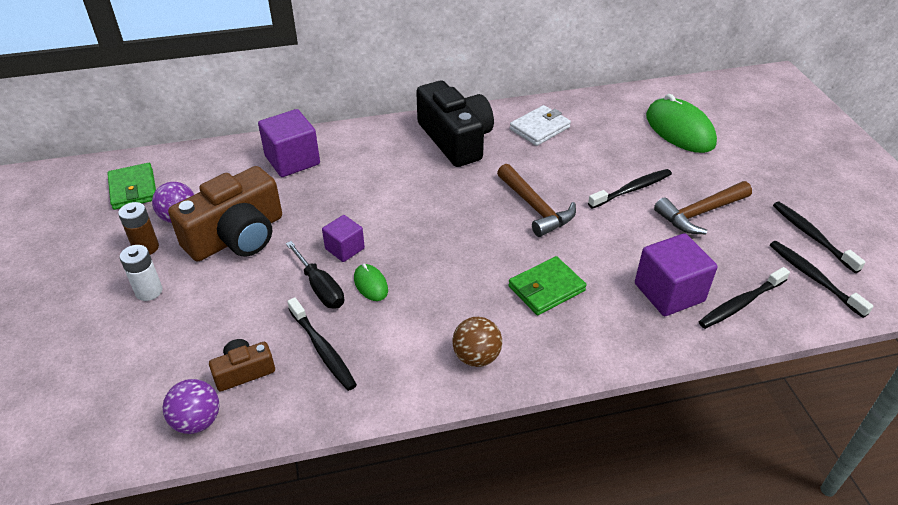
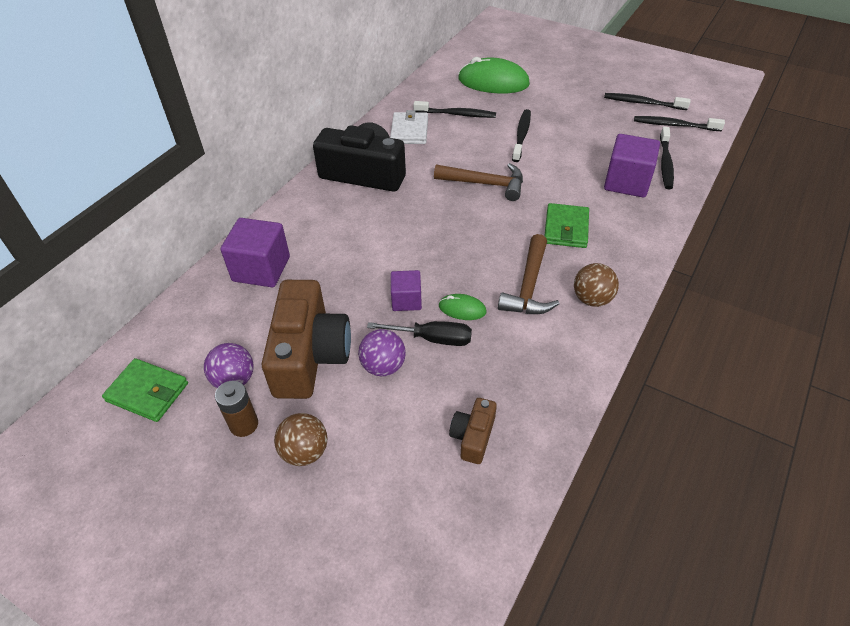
camera: 45 degrees left, 5 degrees up
(149, 291) = (305, 452): white battery -> brown ball
(197, 421) = (496, 497): purple ball -> purple ball (383, 366)
(323, 349) = (500, 375): black toothbrush -> black toothbrush (457, 114)
(700, 213) = (576, 126): brown hammer -> brown hammer (529, 286)

